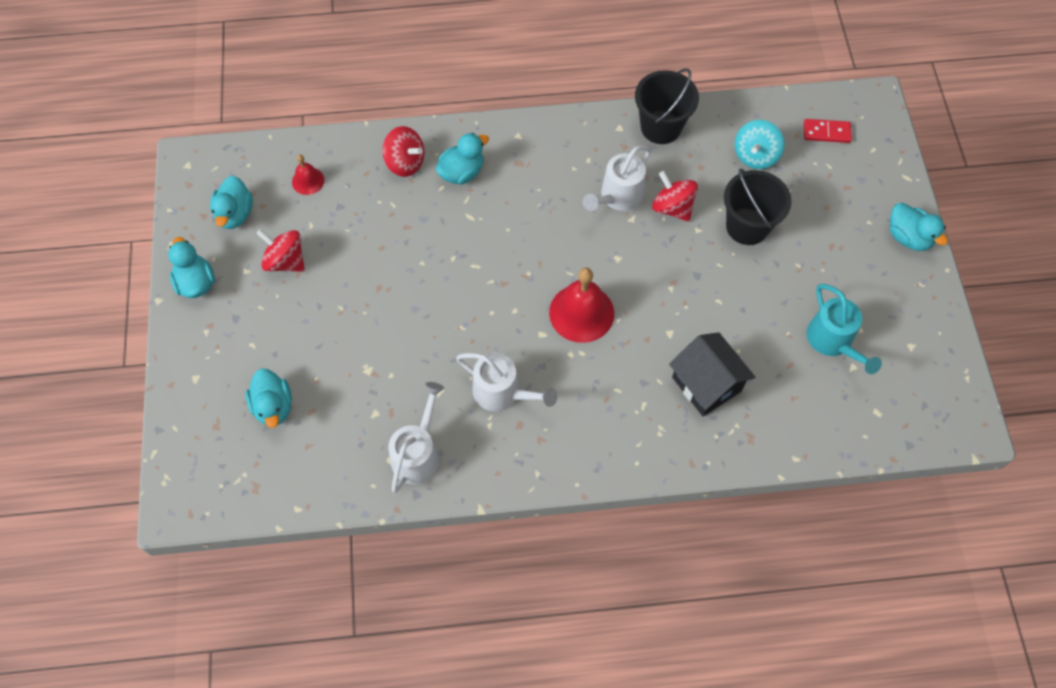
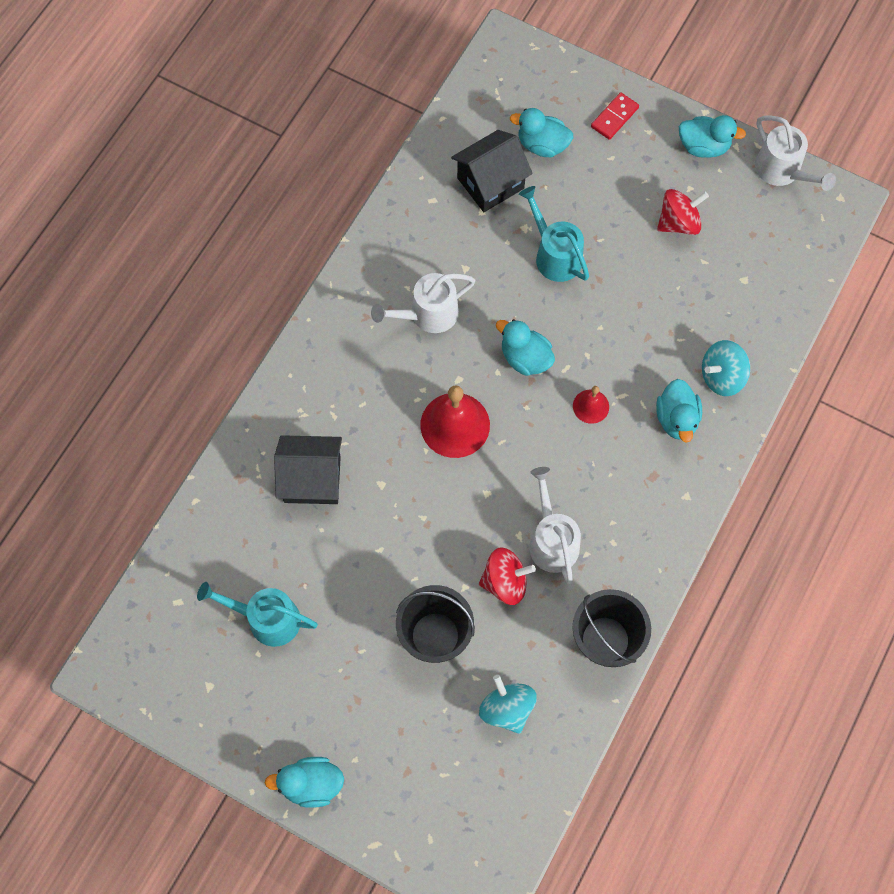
camera: 125 degrees right, 5 degrees up
(235, 214) = (757, 209): turquoise duck -> turquoise duck (525, 358)
(308, 181) = (756, 284): red bell -> red bell (591, 406)
(341, 424) = (490, 183): none -> black house
(378, 332) = (554, 255): none -> turquoise watering can
(405, 163) = (721, 376): red spinning top -> turquoise spinning top
(418, 453) = (423, 222): white watering can -> white watering can (782, 171)
(826, 132) = (484, 807): red domino -> red domino (614, 117)

